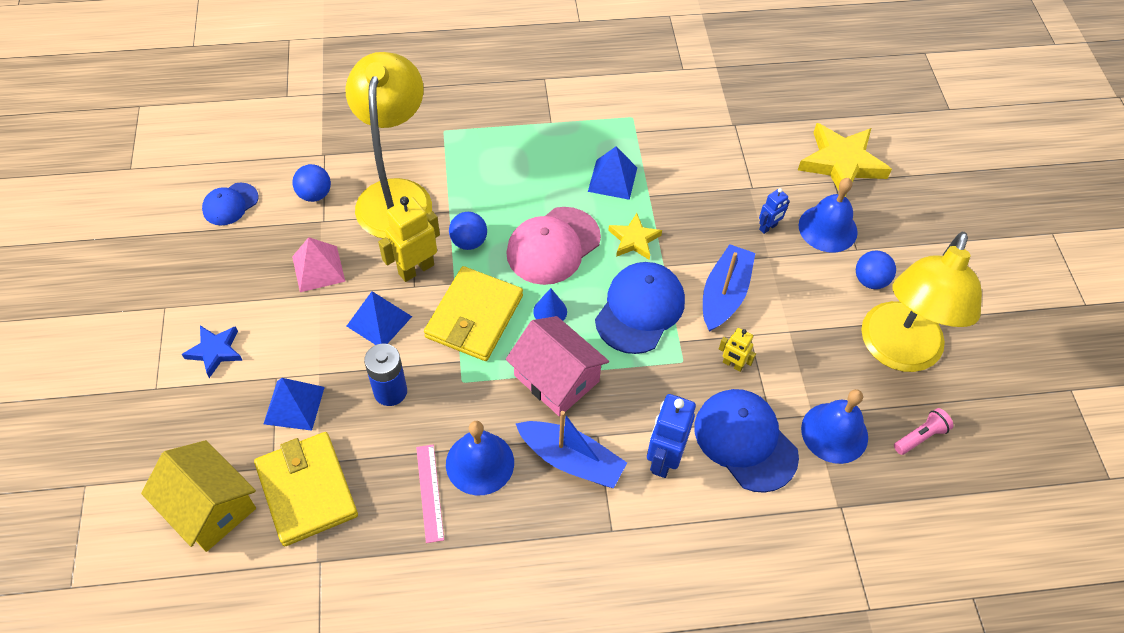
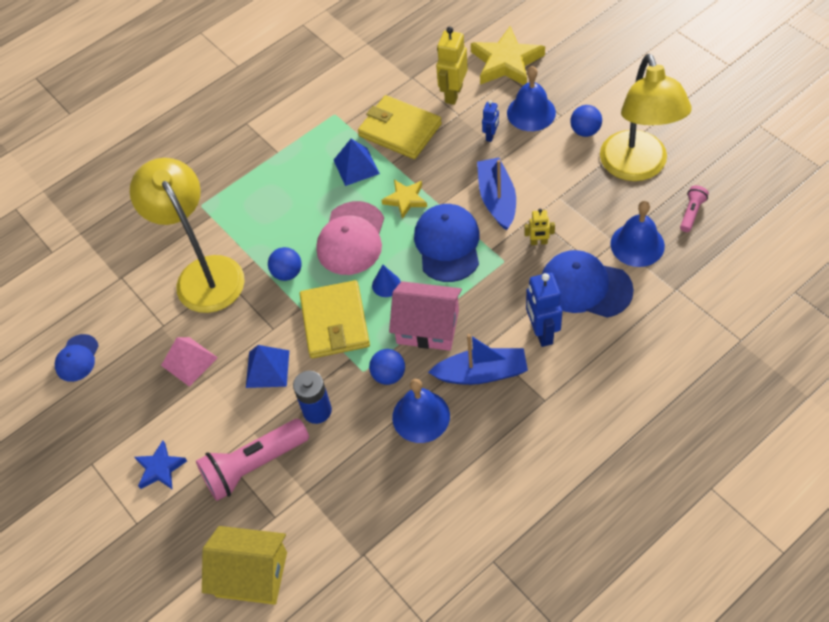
camera: 25 degrees left, 0 degrees up
(294, 405) = (254, 466): blue pyramid -> pink flashlight
(307, 490) = (313, 515): yellow wallet -> yellow wallet (400, 130)
(315, 194) = (139, 310): blue ball -> blue ball (388, 375)
(416, 269) = (264, 316): yellow robot -> yellow robot (453, 94)
(429, 492) = (402, 458): pink ruler -> none

